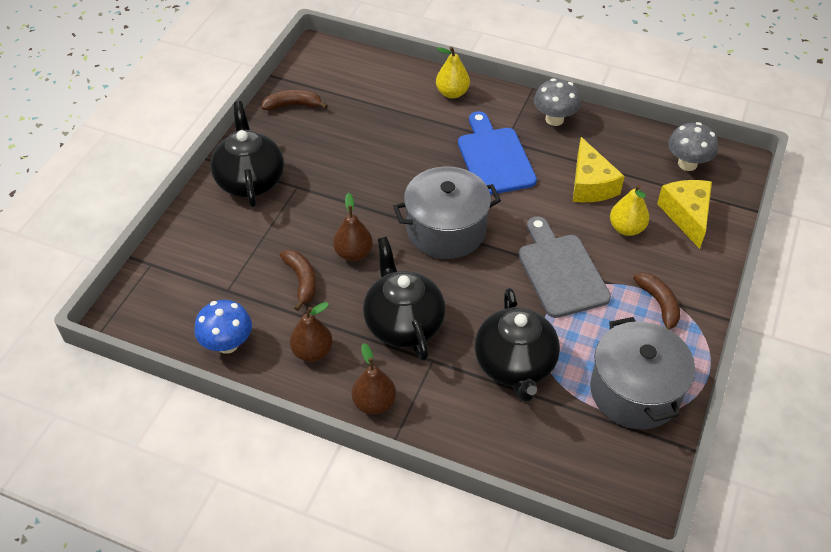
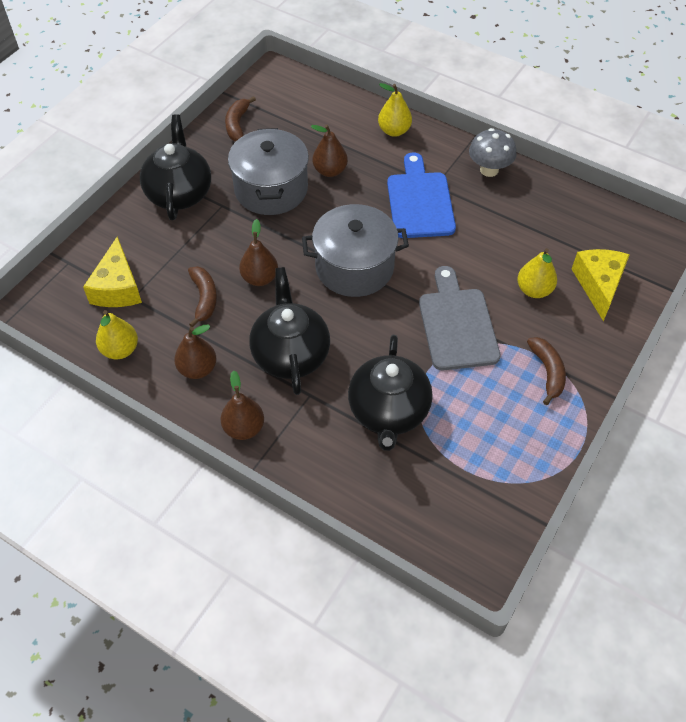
camera: 10 degrees right, 5 degrees up
(227, 344) = (120, 350): blue mushroom -> yellow pear
(293, 105) = (237, 124): brown banana -> brown banana turned 90 degrees counterclockwise
(398, 139) = (330, 171): none -> brown pear
(590, 184) = (509, 240): yellow cheese -> yellow cheese (117, 287)
(634, 391) = (501, 456): grey pot -> grey pot (271, 189)
(687, 164) = (613, 232): grey mushroom -> none

